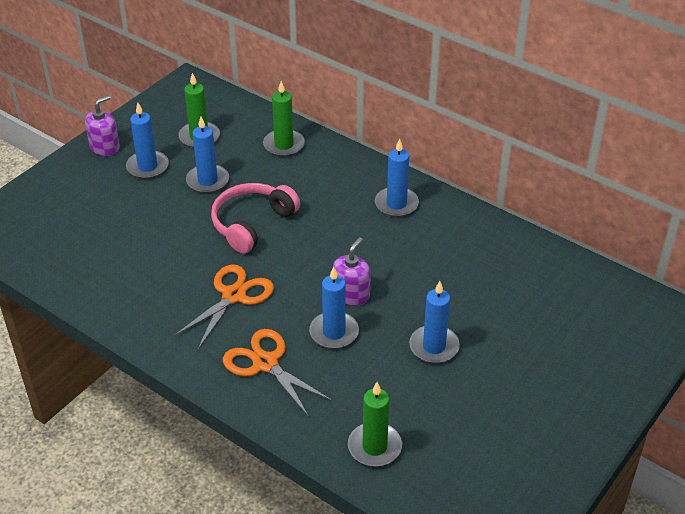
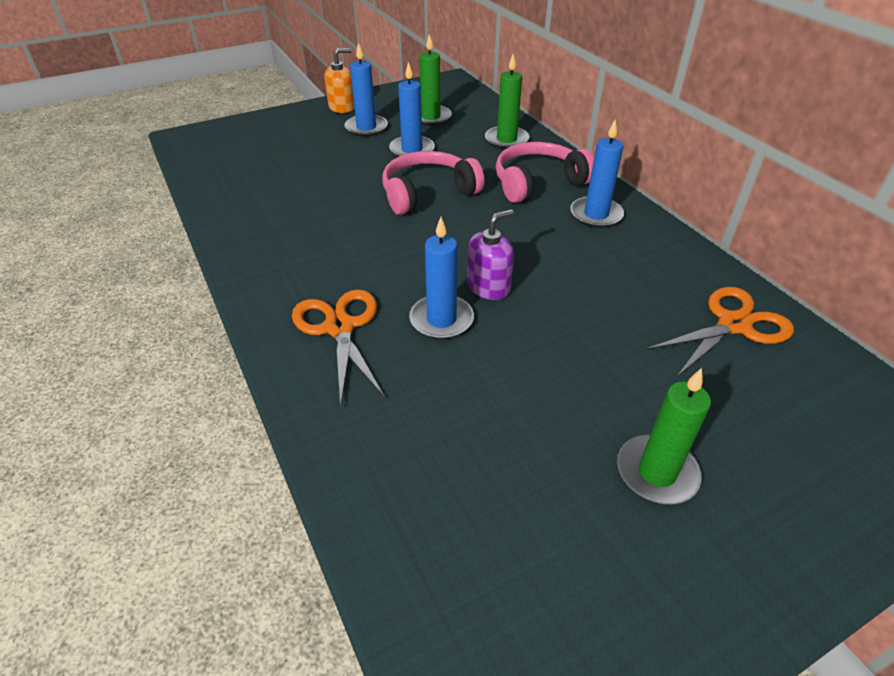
camera: 25 degrees right, 0 degrees up
(105, 147) = (342, 107): purple soap dispenser -> orange soap dispenser
(234, 296) = (359, 250): orange scissors -> orange scissors (733, 325)
(335, 185) = (538, 183): none -> pink headphones
(374, 447) = (399, 480): green candle -> green candle (656, 472)
(434, 346) = (557, 376): blue candle -> none

